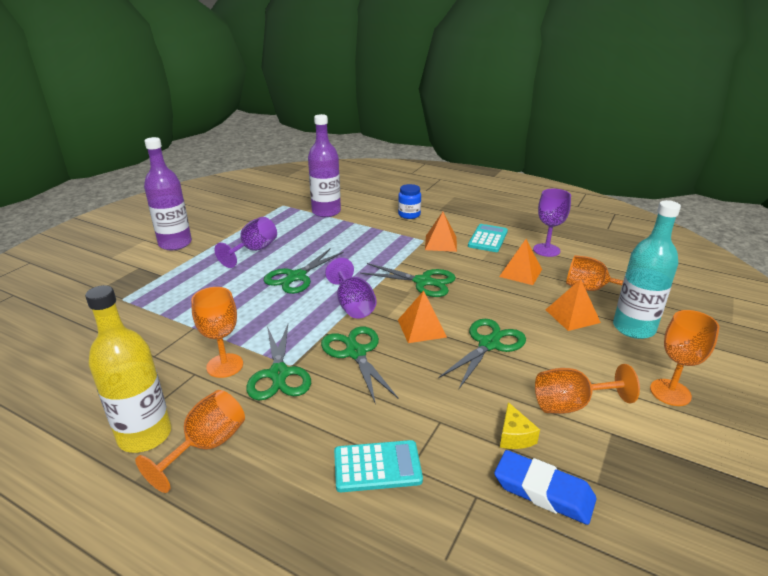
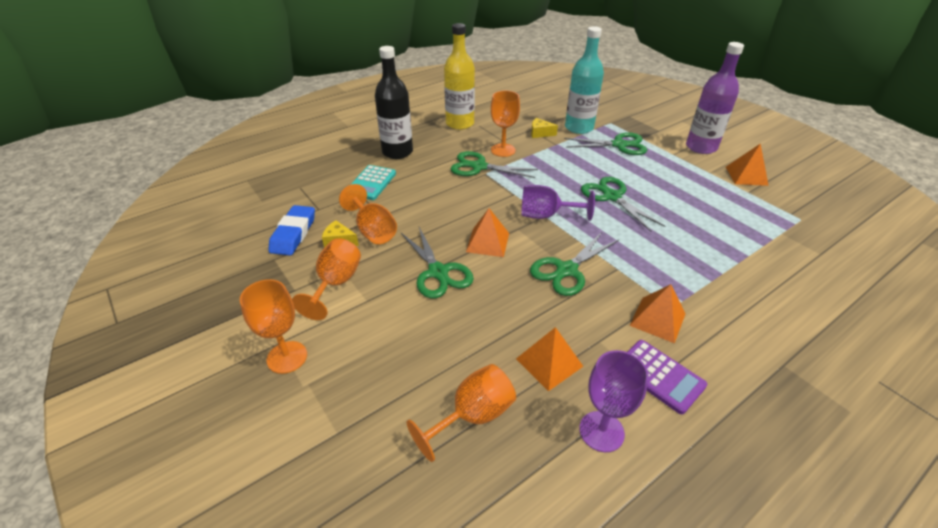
camera: 115 degrees right, 10 degrees up
(165, 345) = (540, 133): none -> yellow cheese
(207, 446) = (436, 138): orange goblet -> orange goblet (373, 230)
(254, 251) = (675, 183): purple goblet -> none
(271, 477) = (397, 152): none -> black bottle
(326, 212) = (776, 247): purple bottle -> none
(356, 353) = (478, 201): green scissors -> green scissors (619, 145)
(409, 215) = (761, 321): blue jar -> none
(487, 239) = (659, 376): turquoise calculator -> purple calculator
(543, 491) = (293, 234): blue eraser -> blue eraser turned 45 degrees counterclockwise
(572, 316) = (436, 358): orange pyramid -> orange pyramid (746, 176)
(633, 328) = (379, 401): turquoise bottle -> turquoise bottle (579, 128)

